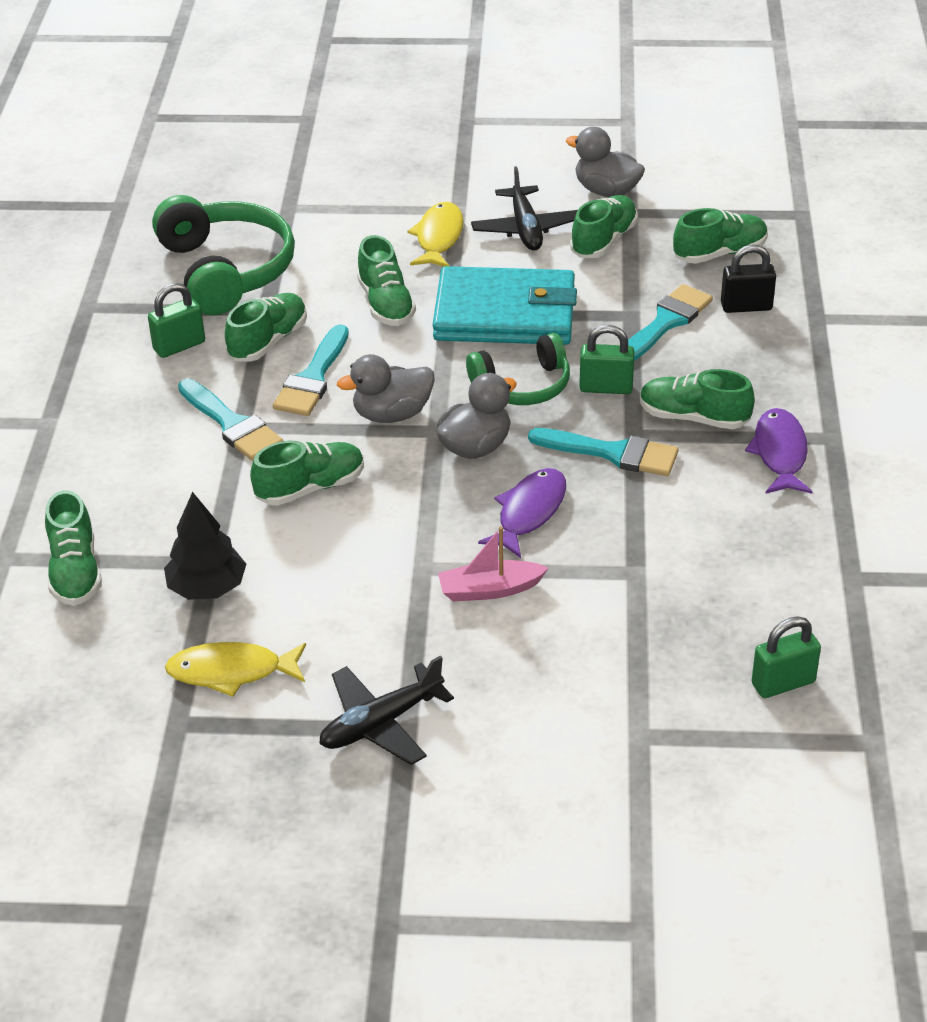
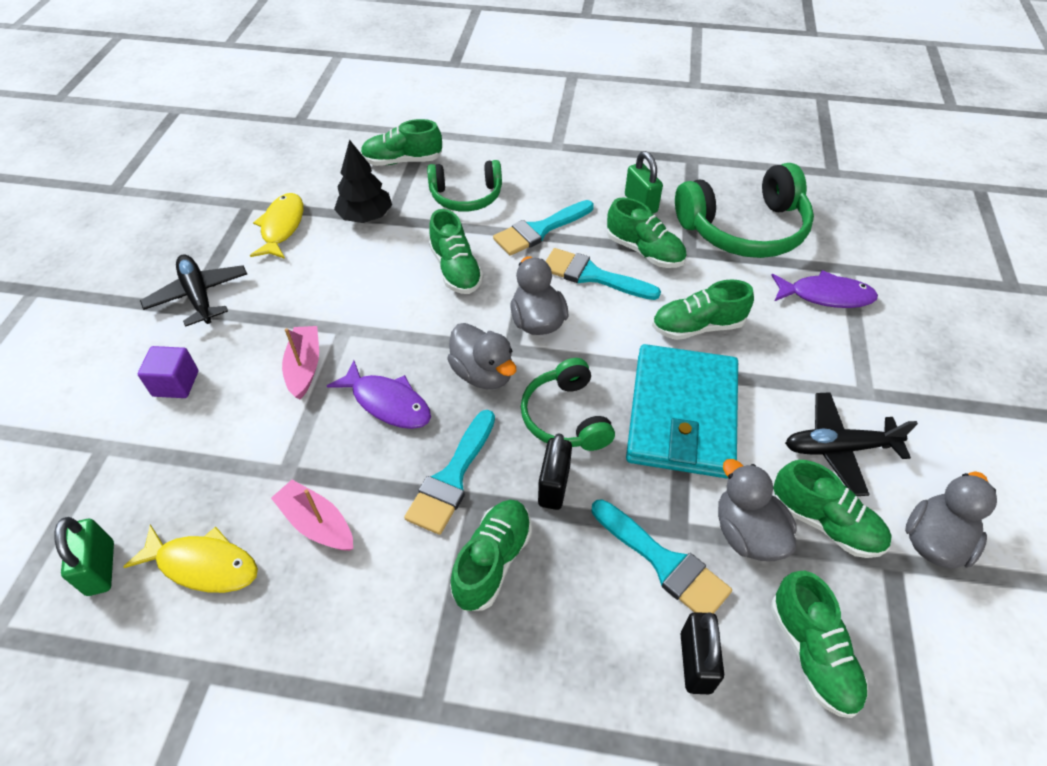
camera: 95 degrees right, 10 degrees up
(162, 496) = (466, 196): none -> green headphones
(438, 238) = (812, 373): yellow fish -> yellow fish (203, 565)
(535, 699) = (176, 383): none -> purple cube
(606, 387) = (554, 486): green padlock -> black padlock
(625, 279) = (747, 533): none -> grey duck
(688, 536) = (317, 523): none -> pink boat
(780, 453) = (416, 640): purple fish -> purple fish (826, 295)

